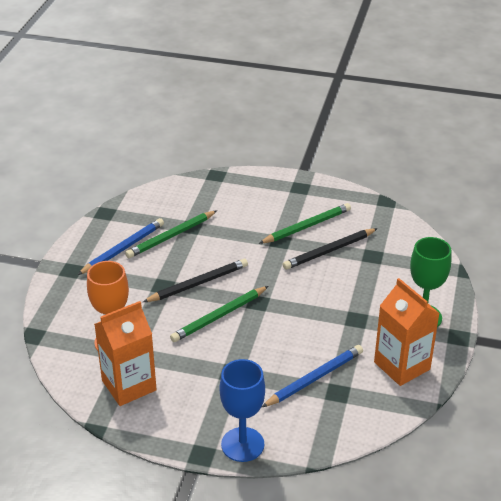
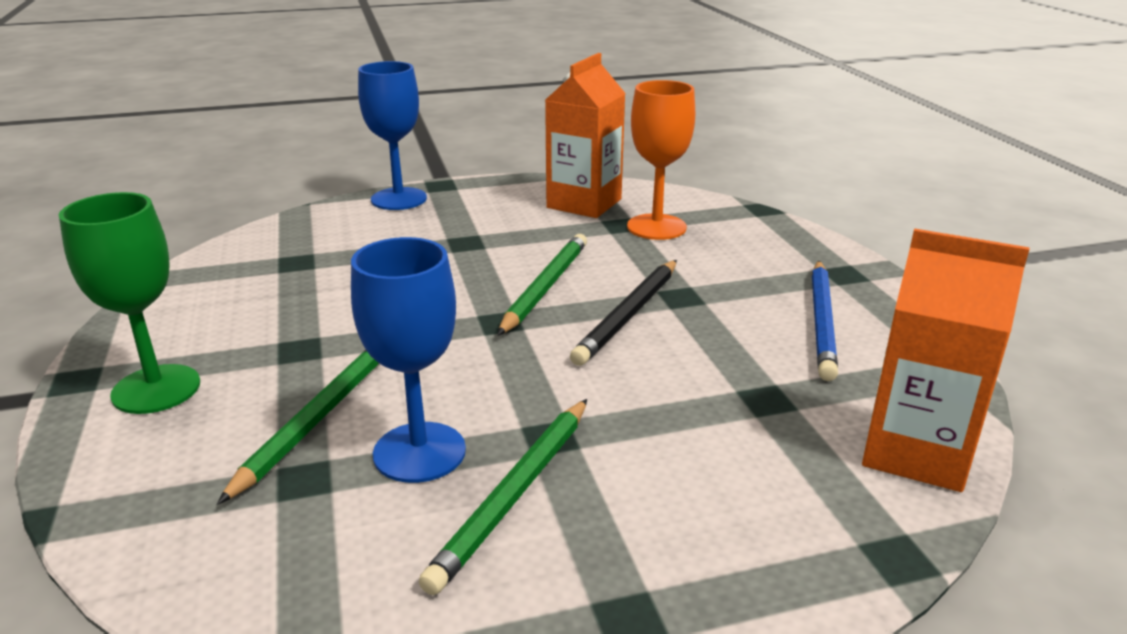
camera: 150 degrees right, 10 degrees down
(171, 236) = (776, 367): green pencil -> green pencil (317, 418)
(314, 378) = (339, 265): blue pencil -> none
(329, 251) = (419, 452): black pencil -> blue goblet
(402, 366) = (194, 312): orange carton -> orange carton (916, 452)

